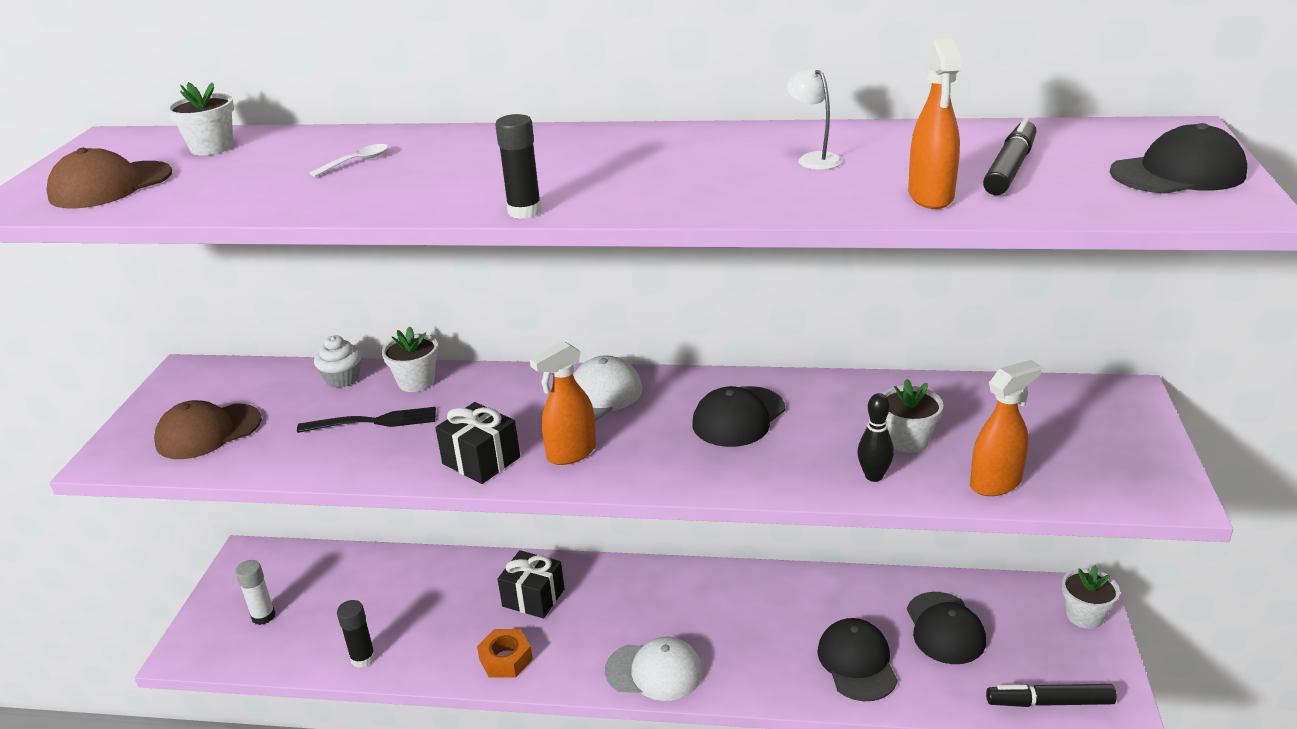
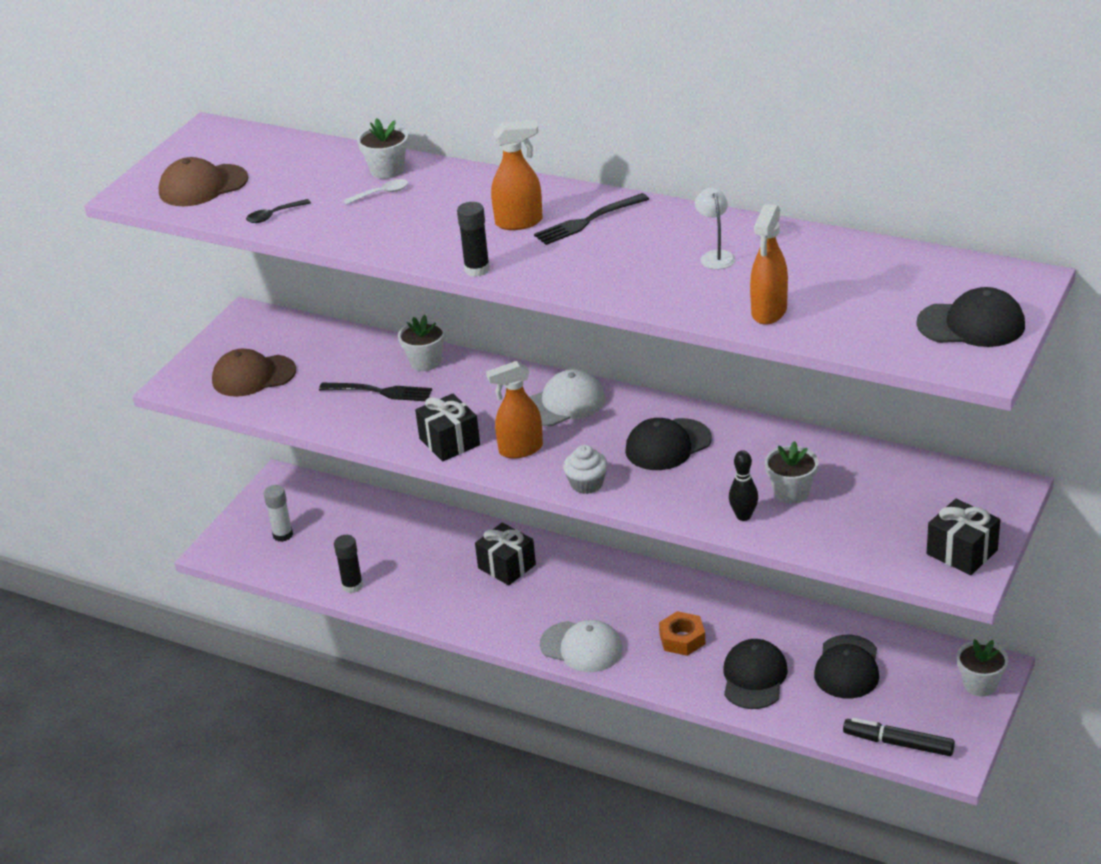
camera: 20 degrees right, 5 degrees up
(212, 147) = (282, 156): white flower pot -> white flower pot (387, 170)
(219, 199) = (274, 215): none -> black spoon
(342, 378) = (368, 347): white cupcake -> white cupcake (586, 484)
(506, 659) = (465, 611): orange nut -> orange nut (682, 639)
(633, 151) = (588, 221): none -> black fork
(996, 483) = (835, 541): orange spray bottle -> orange spray bottle (519, 222)
(1010, 168) = (852, 295): black marker -> none
(1139, 467) = (962, 552): none -> black gift

